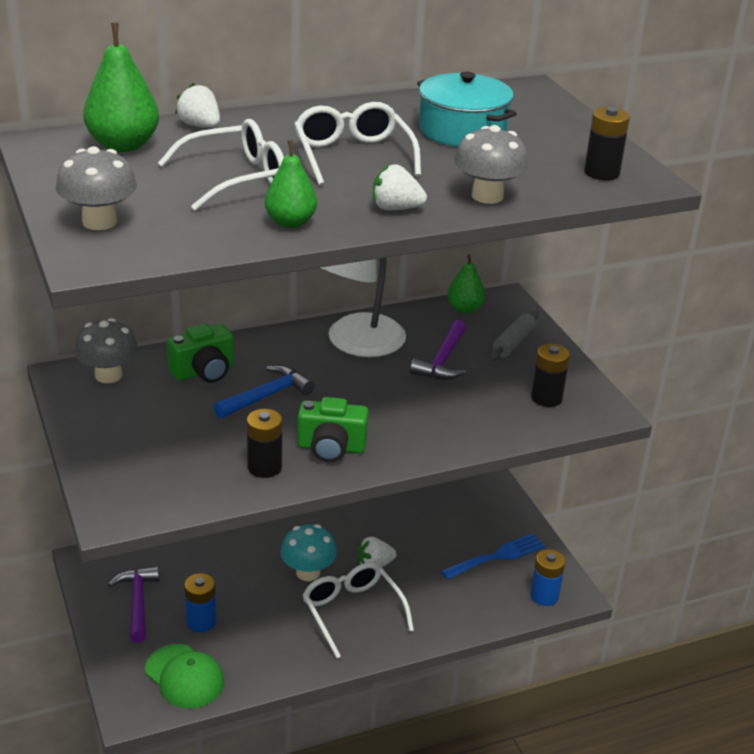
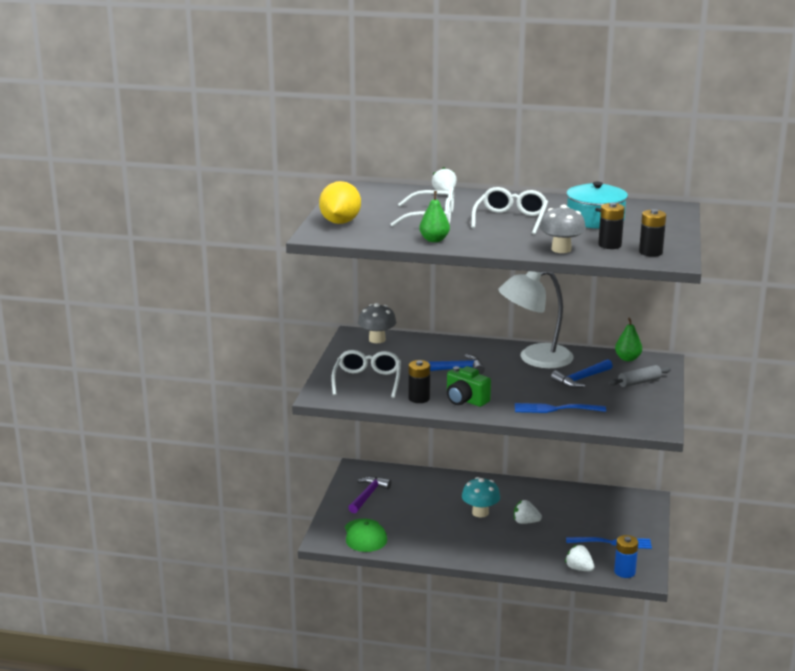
camera: 35 degrees right, 10 degrees down
(99, 222) = (340, 222): grey mushroom -> yellow lemon
(123, 145) = (393, 194): green pear -> none
(201, 621) = (396, 515): blue battery -> none
(204, 372) = (431, 350): green camera -> none
(353, 613) = (489, 540): white glasses -> white glasses (367, 381)
(395, 208) = (499, 245): white strawberry -> white strawberry (579, 568)
(442, 360) = (581, 379): purple hammer -> blue hammer
(458, 423) = (555, 409): none -> blue fork
(546, 398) = (627, 412): black battery -> black battery (609, 245)

